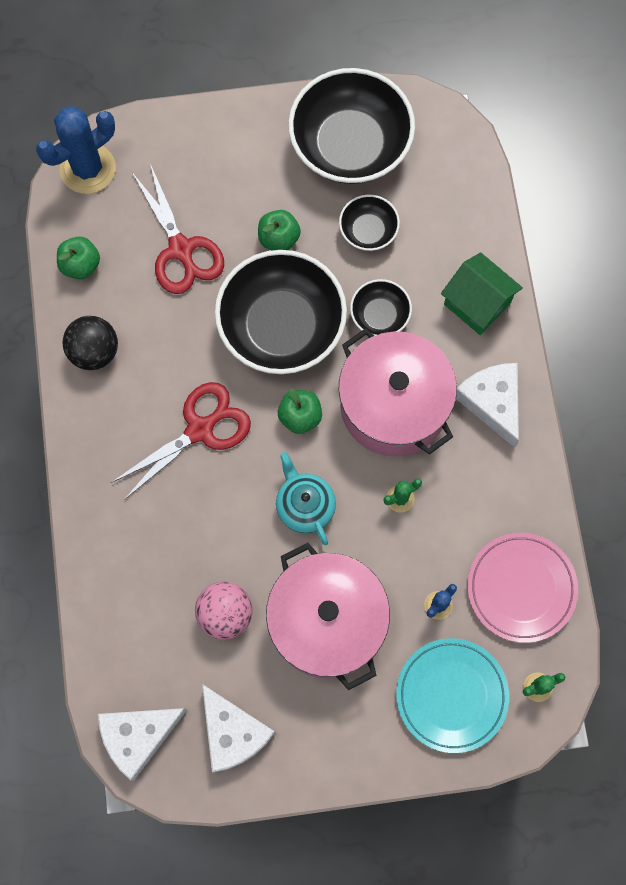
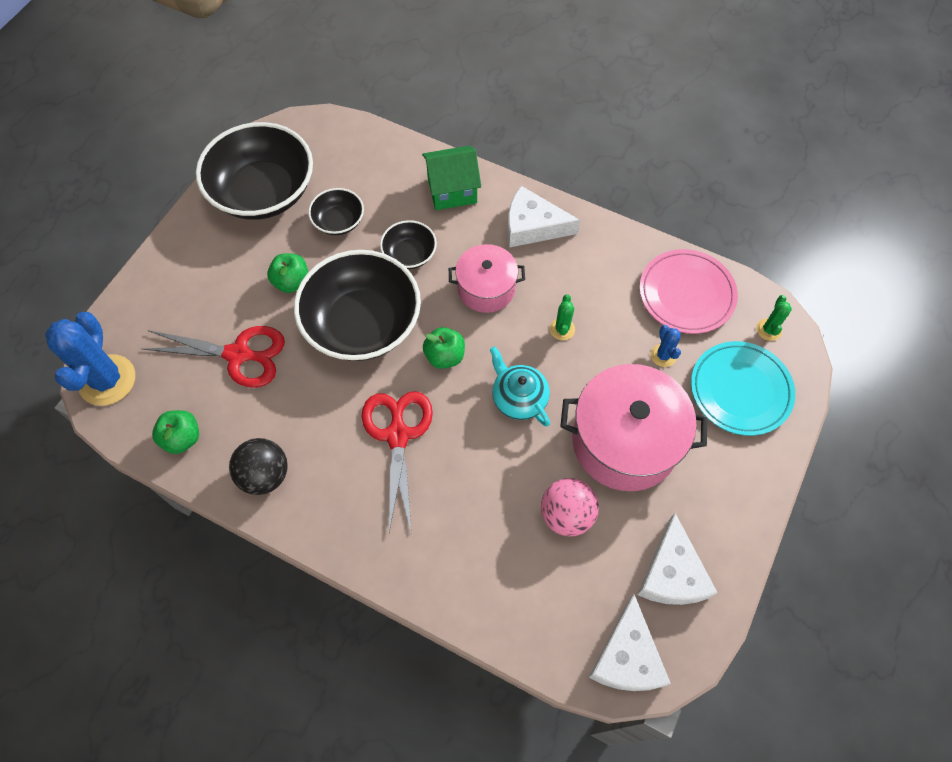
camera: 55 degrees left, 10 degrees down
(233, 733) = (672, 573): white cheese -> white cheese turned 90 degrees clockwise
(305, 505) = (518, 398): turquoise teapot -> turquoise teapot turned 45 degrees clockwise
(393, 405) = (486, 288): pink pot -> pink pot, size x0.59

